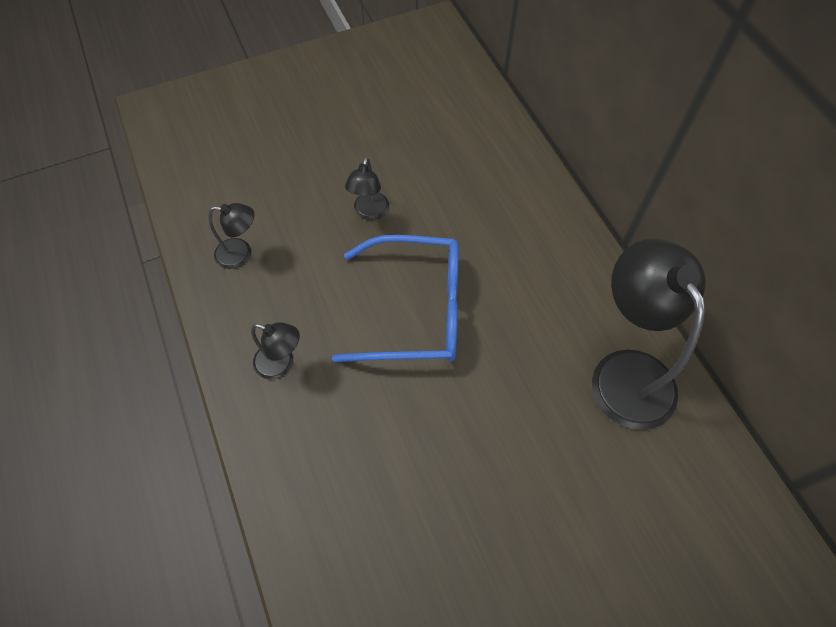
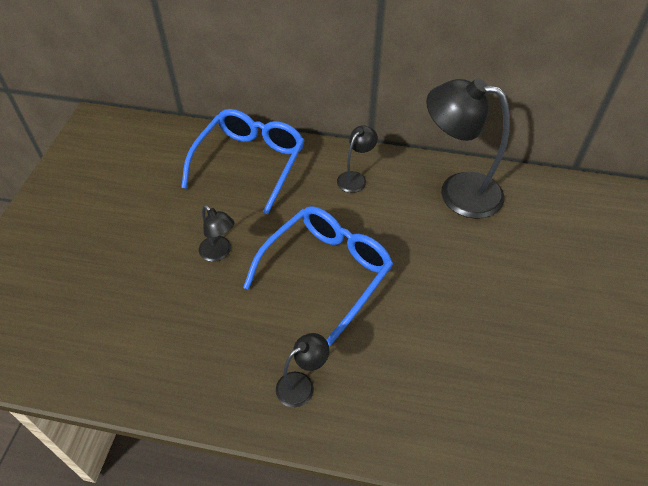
camera: 55 degrees left, 10 degrees down
(241, 254) = (174, 360): black lamp -> black lamp (355, 178)
(493, 165) = (250, 163): none -> blue glasses

